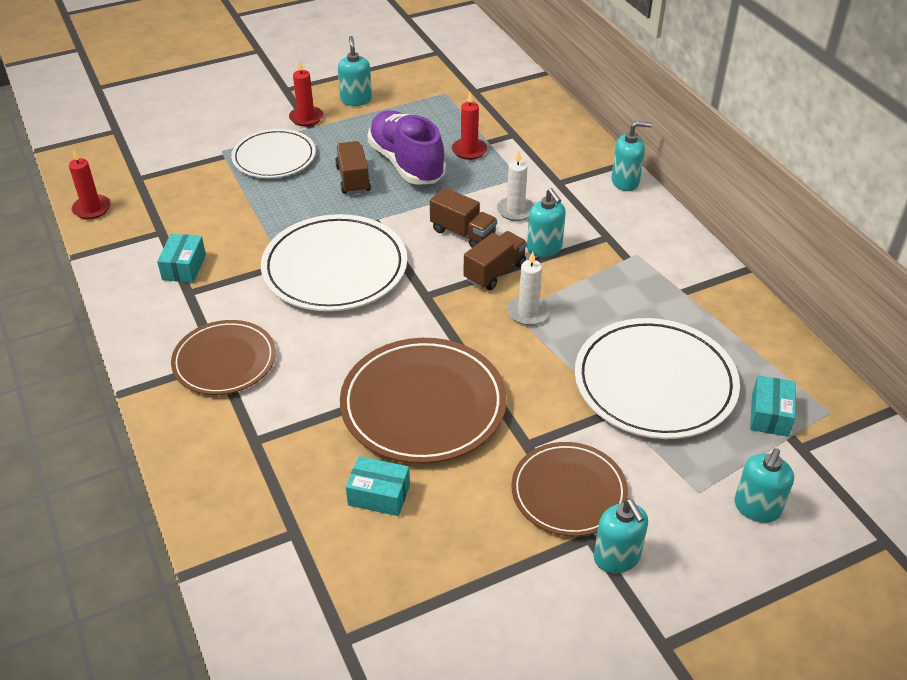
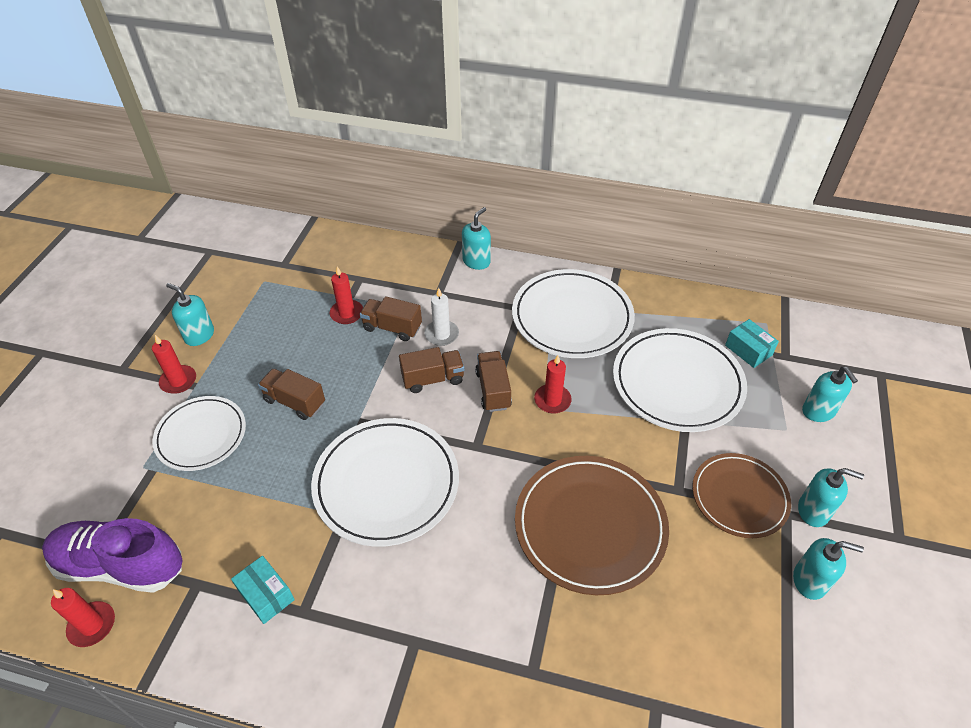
camera: 50 degrees left, 5 degrees up
(224, 361) = (418, 636): brown plate -> none
(379, 495) = (659, 617): turquoise box -> none
(406, 163) = (316, 358): purple shoe -> purple shoe (120, 565)
(486, 181) = (392, 328): none -> brown truck
(528, 312) = (552, 400): white candle -> red candle
(544, 248) = (497, 347): turquoise soap dispenser -> turquoise soap dispenser (809, 581)
(641, 273) = (572, 317): none -> white plate

